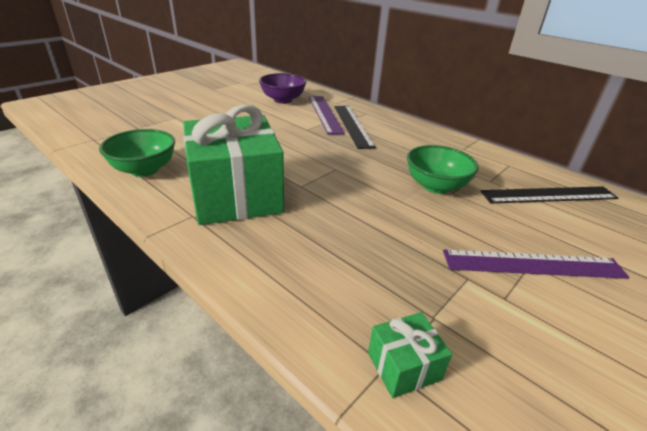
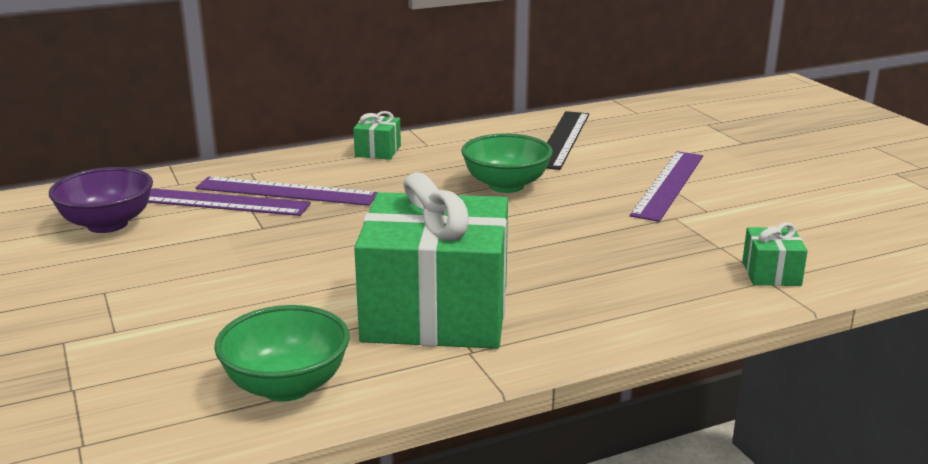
camera: 65 degrees left, 10 degrees down
(352, 125) = (286, 191): black ruler -> purple ruler
(433, 136) = (378, 151): none -> green gift

